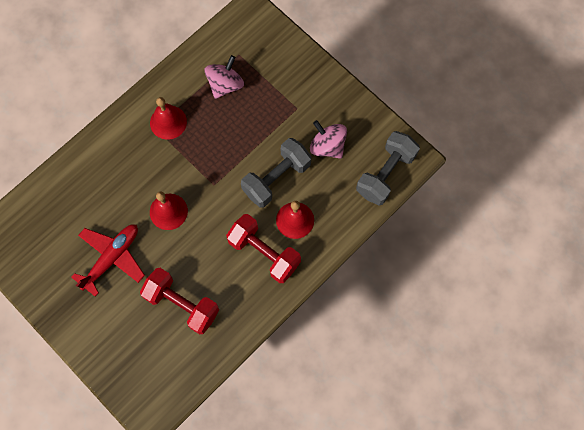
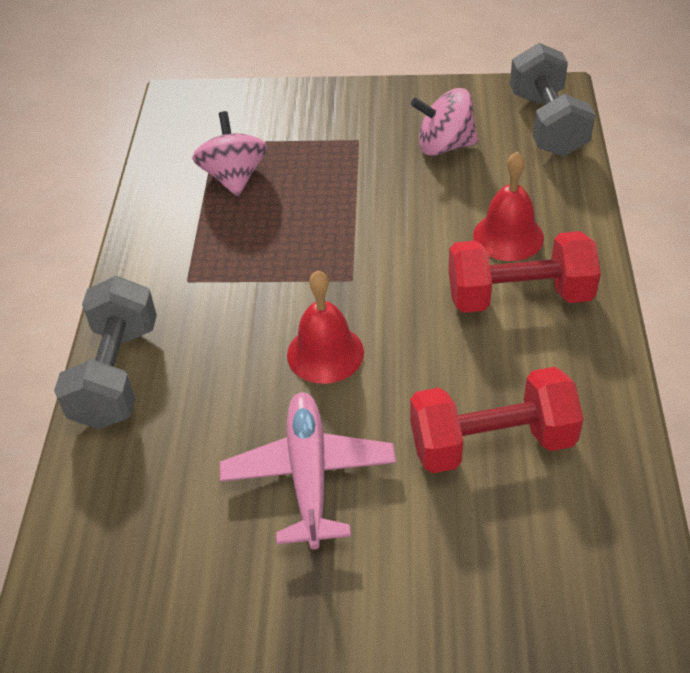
camera: 40 degrees left, 25 degrees down
(112, 258) = (309, 475): red plane -> pink plane
(168, 122) = (199, 262): red bell -> none
(276, 178) = (426, 215): grey dumbbell -> grey dumbbell (116, 374)

